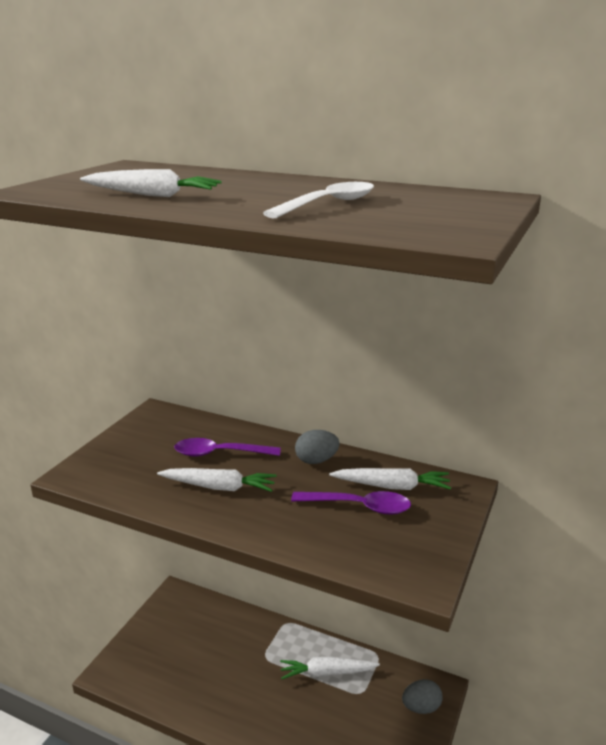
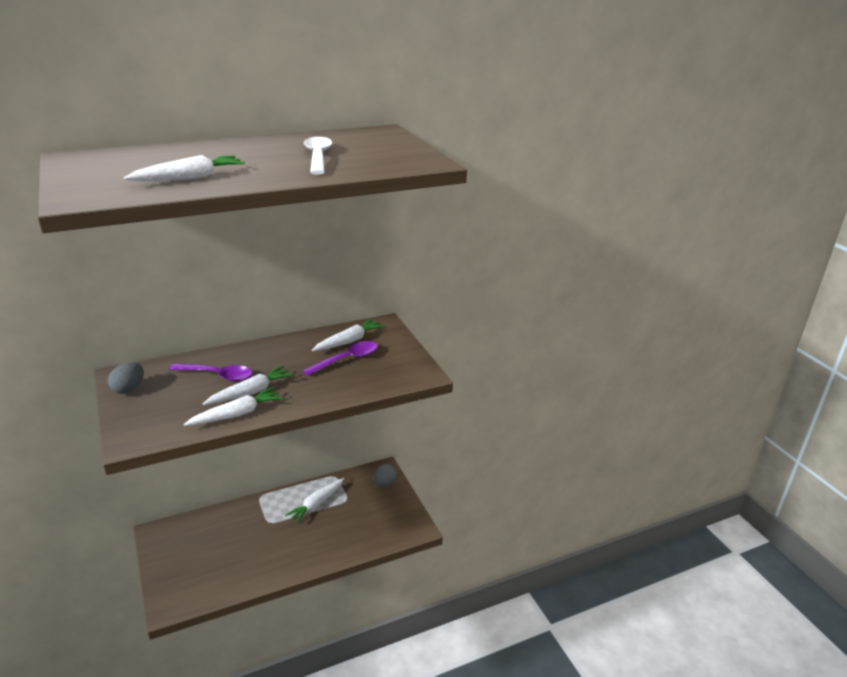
camera: 50 degrees left, 5 degrees up
(176, 502) = (237, 414): none -> white carrot
(219, 453) = (218, 375): purple spoon -> purple spoon turned 120 degrees counterclockwise
(316, 460) = (287, 349): grey egg -> grey egg (128, 389)

